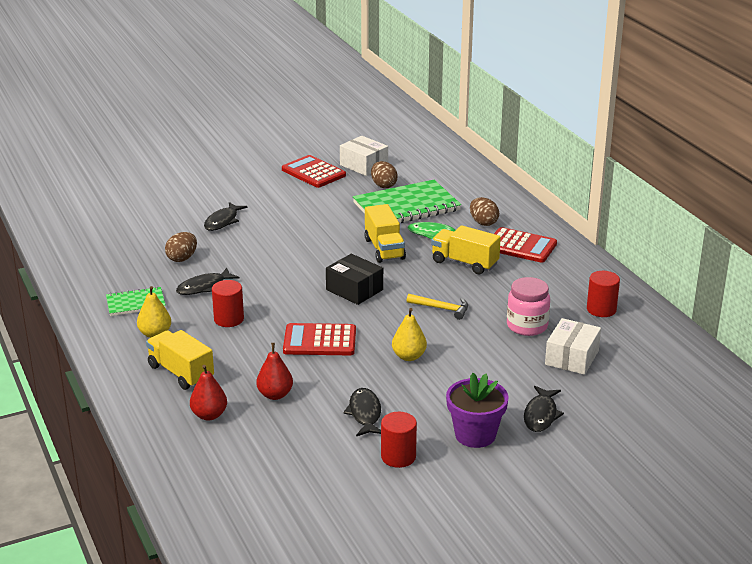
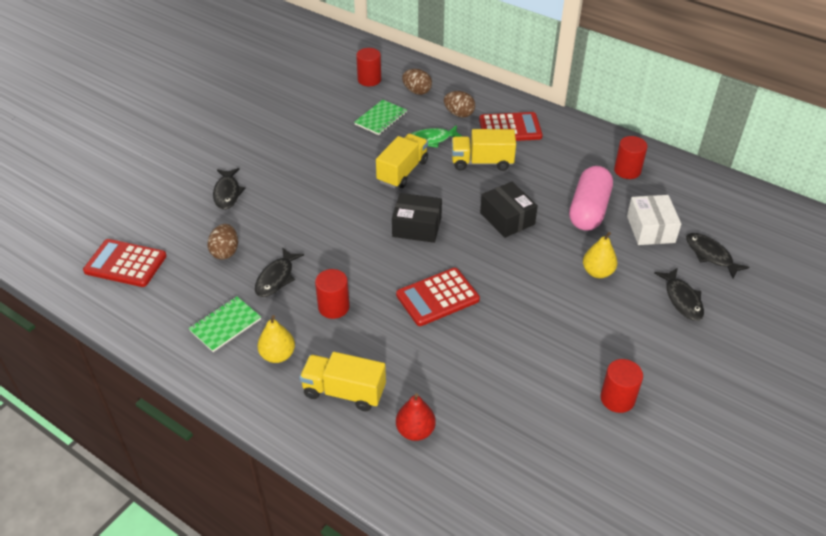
camera: 30 degrees left, 15 degrees up
(275, 395) = (453, 378): red pear -> none
(313, 172) = (265, 108): red calculator -> red calculator (125, 264)
(364, 165) = (304, 85): white box -> none
(365, 413) = (548, 363): black fish -> black fish (710, 255)
(383, 185) = (340, 102): brown egg -> brown egg (417, 91)
(384, 249) = (402, 171): yellow truck -> yellow truck turned 105 degrees counterclockwise
(406, 207) = (381, 119): green notebook -> green notebook, size x0.53
(409, 356) = (527, 282): yellow pear -> yellow pear (597, 272)
(427, 176) = (369, 80): none -> red cylinder
(442, 308) = (507, 218): yellow hammer -> black box
(475, 435) = (654, 344): purple flower pot -> none
(527, 326) = (589, 210): pink jar -> pink capsule

